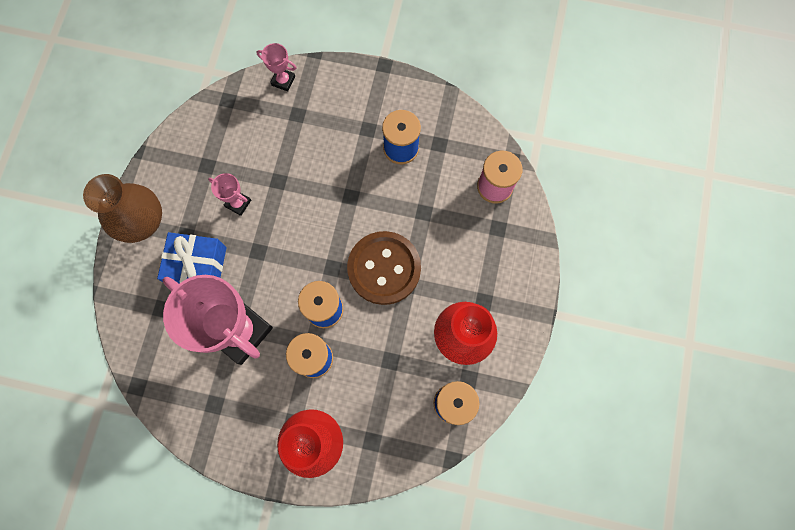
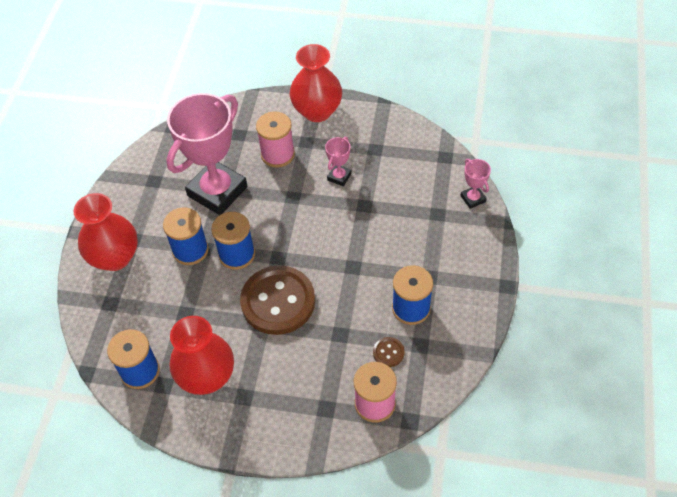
camera: 90 degrees right, 20 degrees down
(142, 222) = (317, 111): brown vase -> red vase
(198, 266) = (277, 154): blue gift -> pink spool
(283, 81) = (473, 199): pink trophy -> pink trophy turned 45 degrees counterclockwise
(445, 171) = (388, 352): none -> brown button

